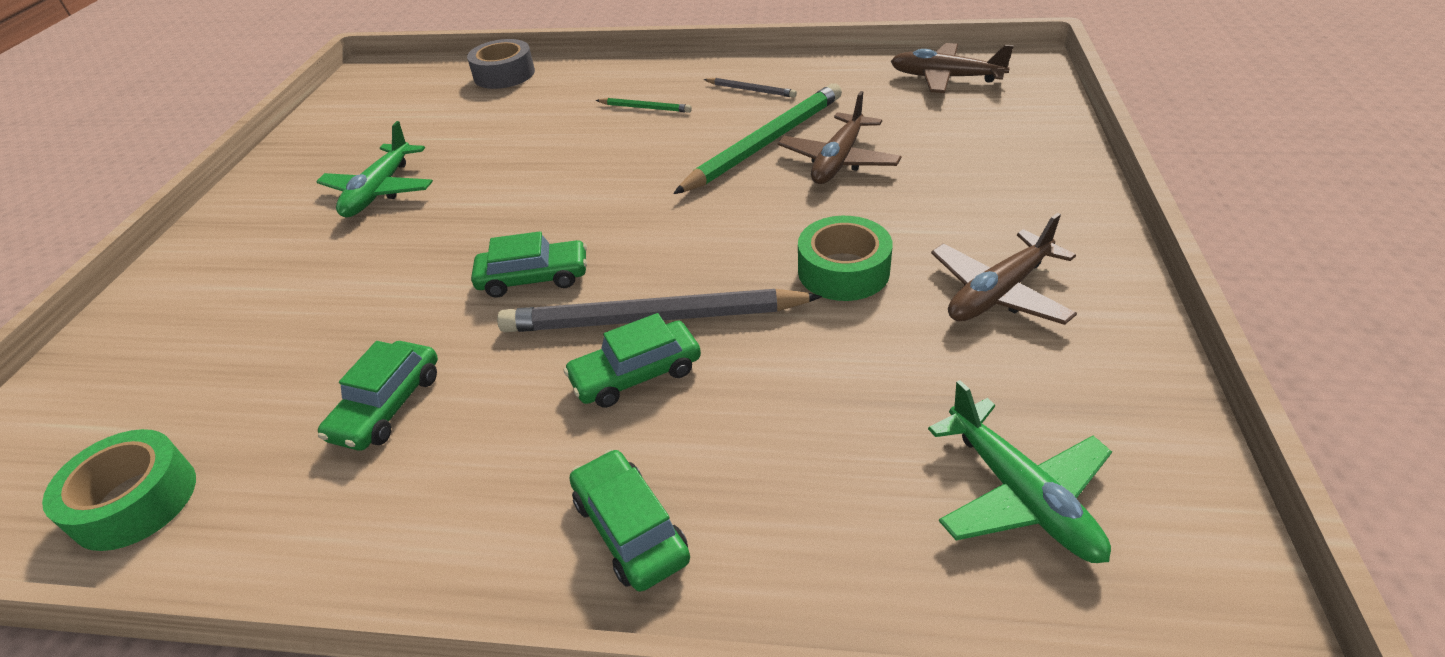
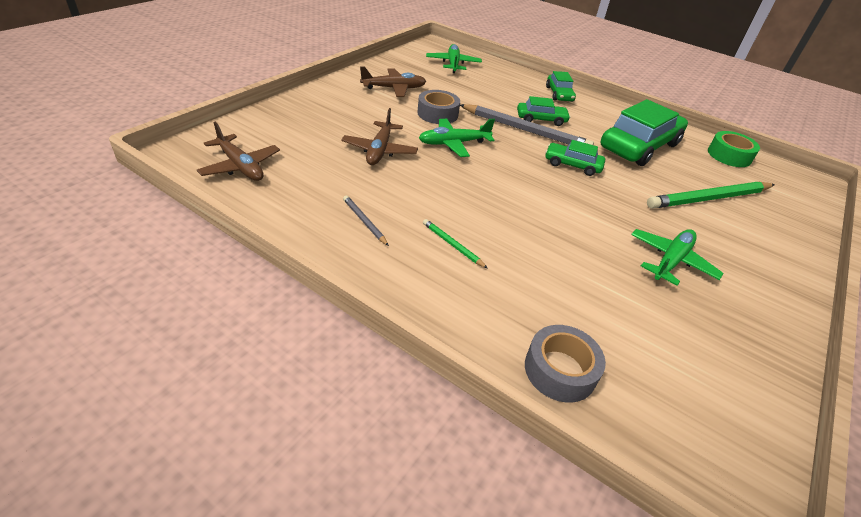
camera: 160 degrees left, 0 degrees up
(387, 406) = (639, 146): green car -> green car, size x1.97
(754, 222) = (453, 143): none -> green plane
(765, 143) = (403, 178): green pencil -> green pencil (709, 198)
(838, 161) = (379, 150): brown plane -> brown plane turned 135 degrees clockwise
(843, 271) = (437, 114): green tape -> grey tape

